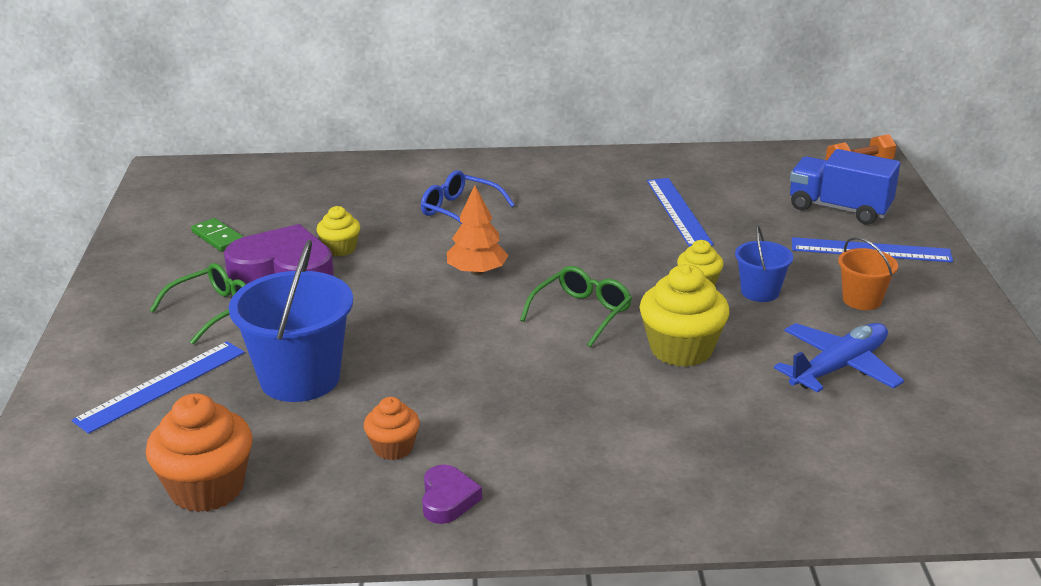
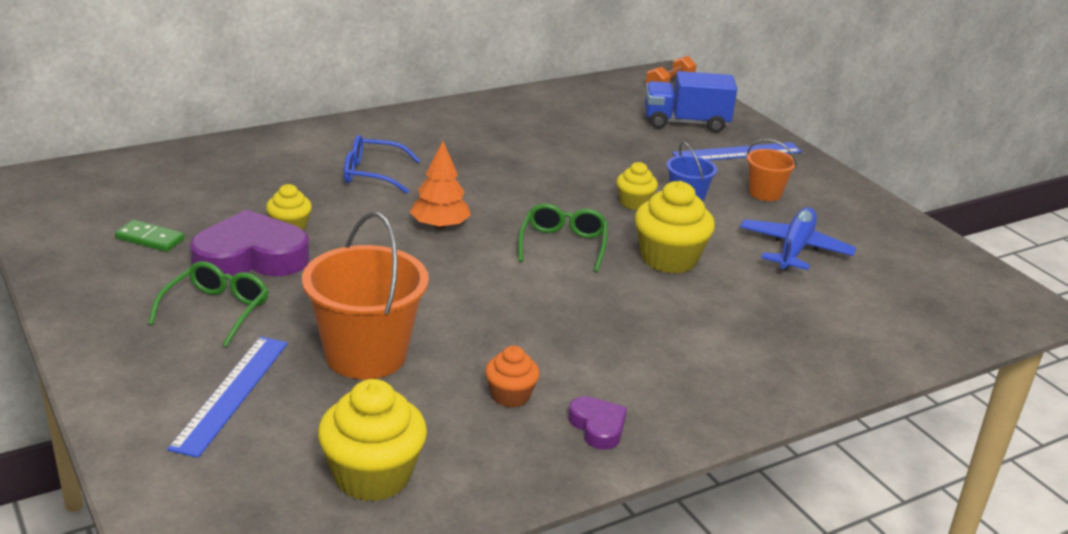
camera: 30 degrees left, 0 degrees up
(207, 488) = (372, 476): orange cupcake -> yellow cupcake
(300, 378) = (366, 355): blue bucket -> orange bucket
(678, 212) = (564, 145): blue ruler -> none

